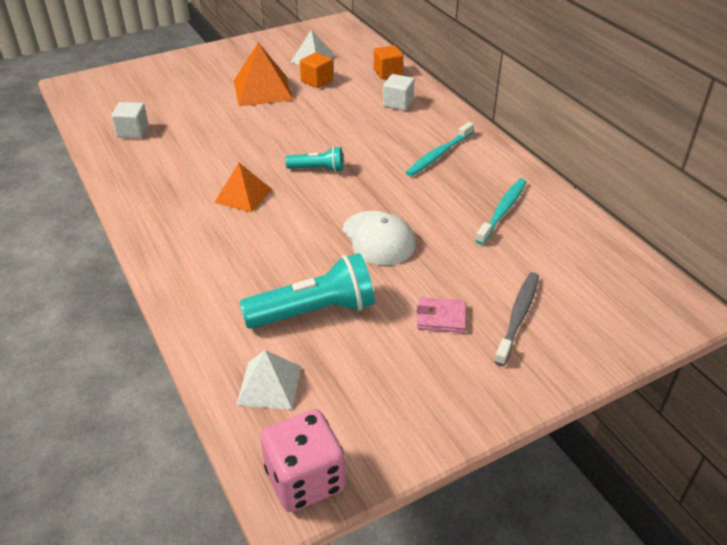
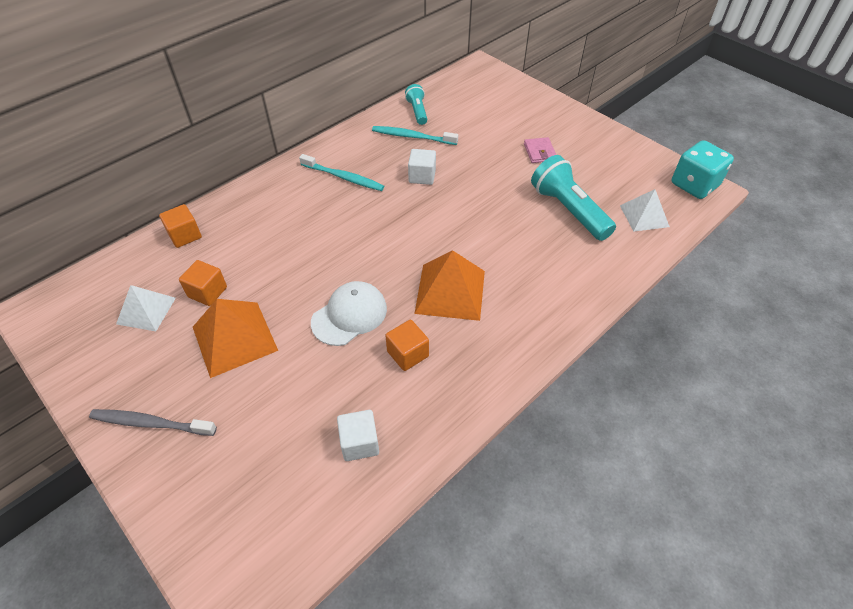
camera: 105 degrees left, 10 degrees up
(191, 162) = (407, 354): none -> orange cube
(243, 195) = (450, 291): orange pyramid -> orange pyramid, size x1.53
(305, 479) = (694, 185): pink dice -> turquoise dice
(317, 169) = (389, 249): turquoise flashlight -> turquoise flashlight (417, 111)
(378, 238) = (473, 193): white cap -> white cap (349, 315)
(398, 103) = (254, 216): white cube -> white cube (422, 176)
(518, 316) = (520, 122): grey toothbrush -> grey toothbrush (150, 423)

